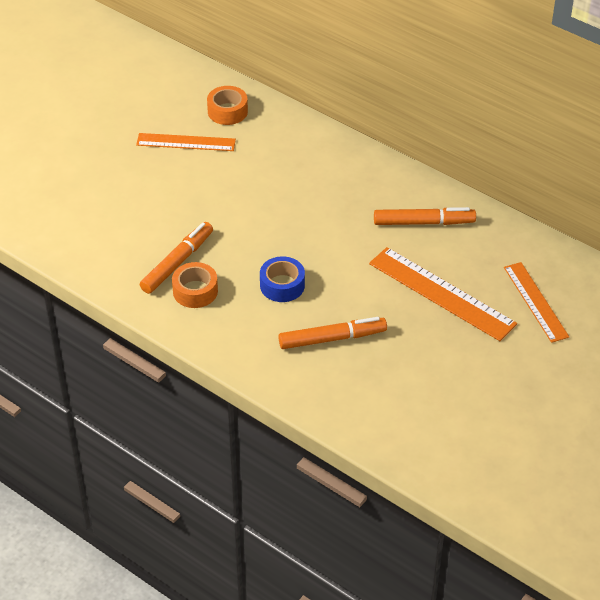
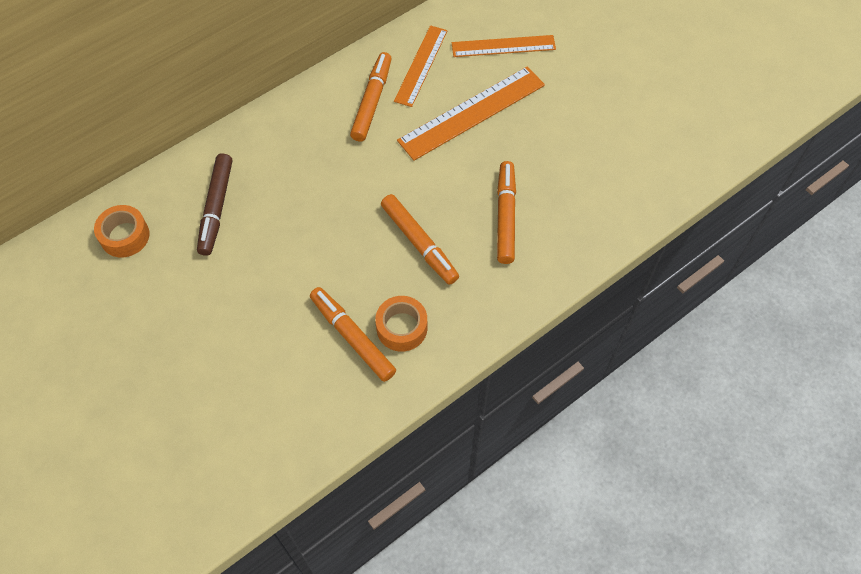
camera: 75 degrees left, 15 degrees up
(186, 142) = (158, 289): orange ruler -> orange ruler (421, 65)
(272, 154) = (216, 208): none -> brown marker
(282, 285) = (419, 243): blue tape -> orange marker

